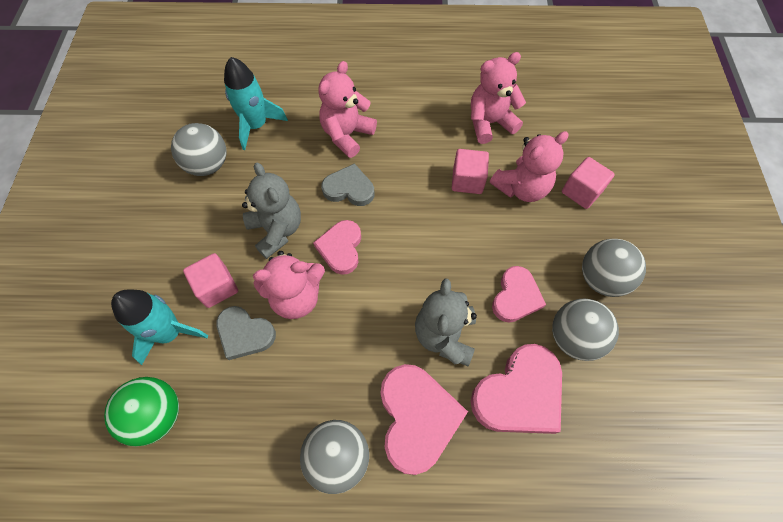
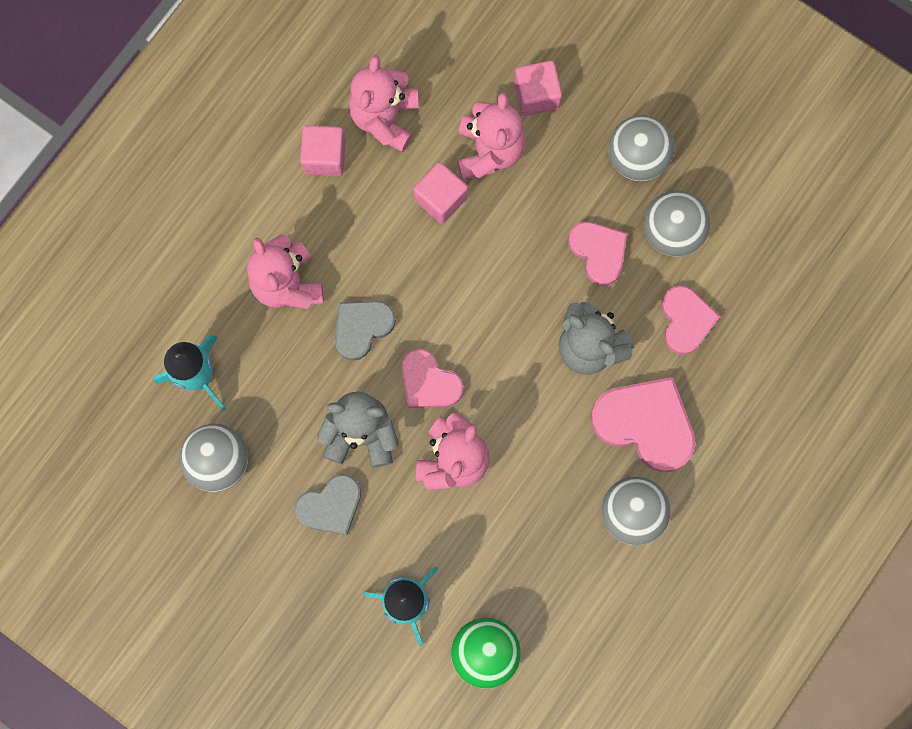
camera: 55 degrees left, 15 degrees up
(217, 287) = (387, 531): pink cube -> pink cube (324, 157)
(245, 334) = (458, 531): grey heart -> grey heart (330, 506)
(519, 394) = (685, 320): pink heart -> pink heart, size x0.64

